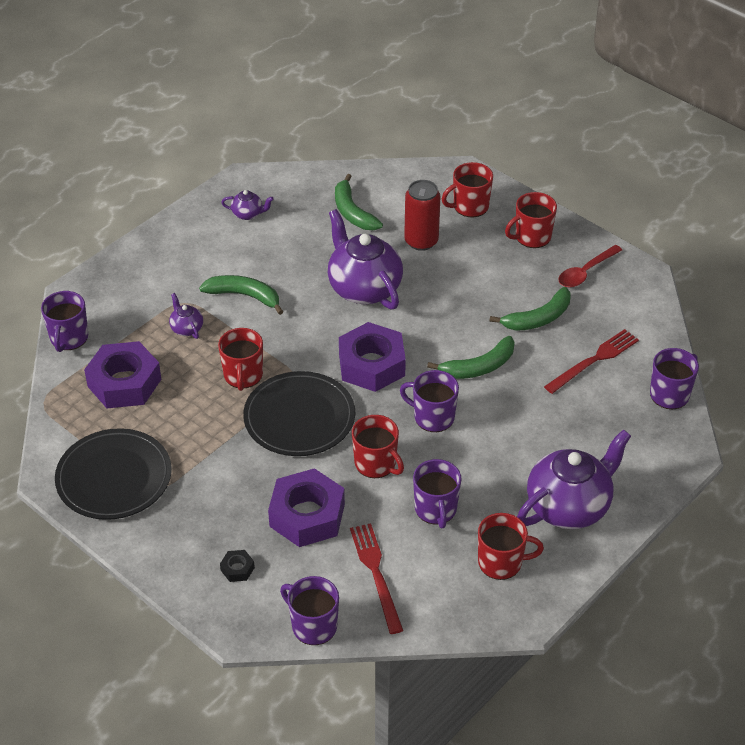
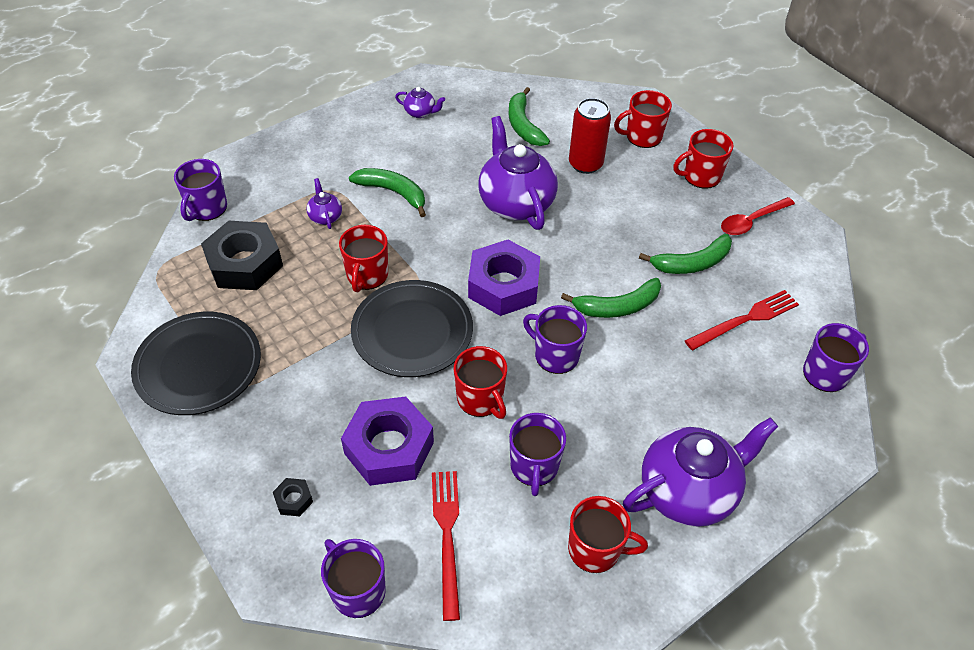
camera: 10 degrees right, 5 degrees up
(124, 383) = (244, 263): purple nut -> black nut

